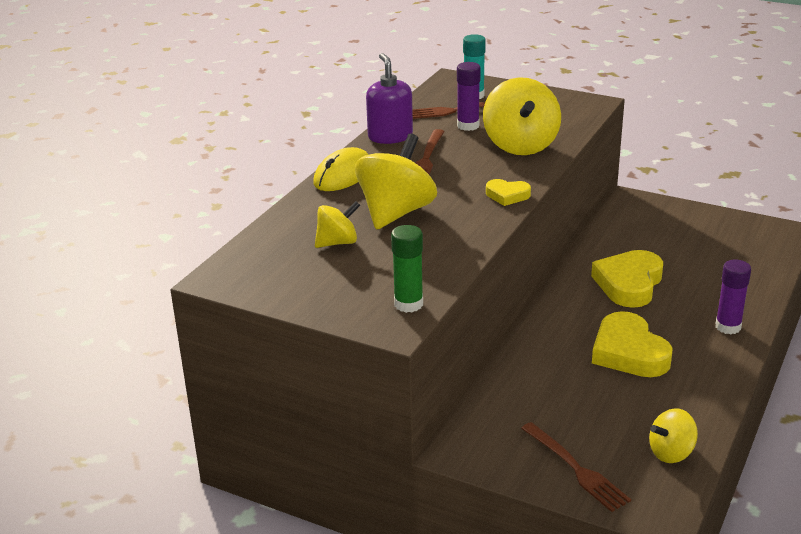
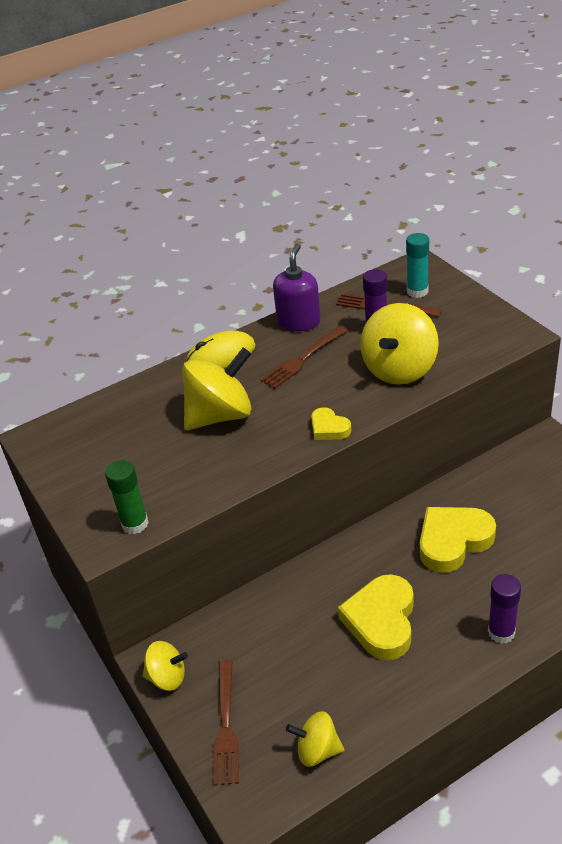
camera: 35 degrees right, 10 degrees up
(337, 242) = (147, 432): yellow spinning top -> yellow spinning top (167, 677)

